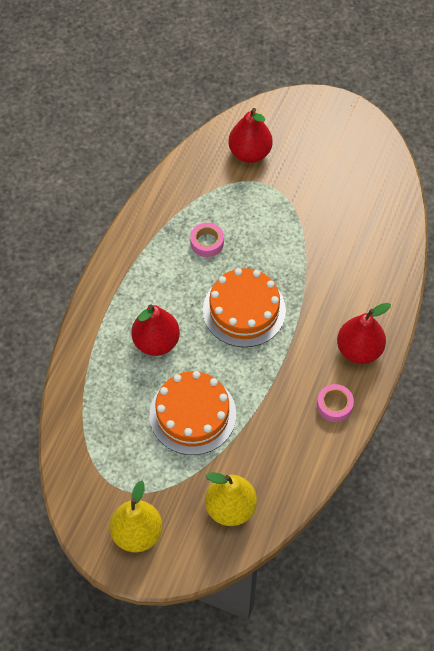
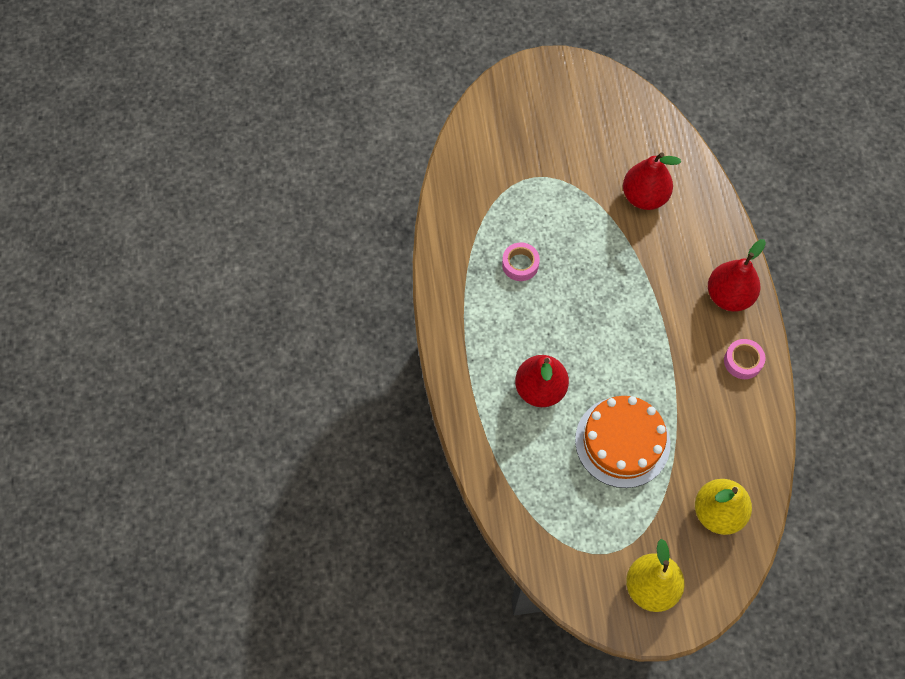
camera: 30 degrees left, 5 degrees up
(244, 310) = (600, 313): orange cake -> none
(250, 153) = (499, 153): red pear -> red pear (644, 197)

